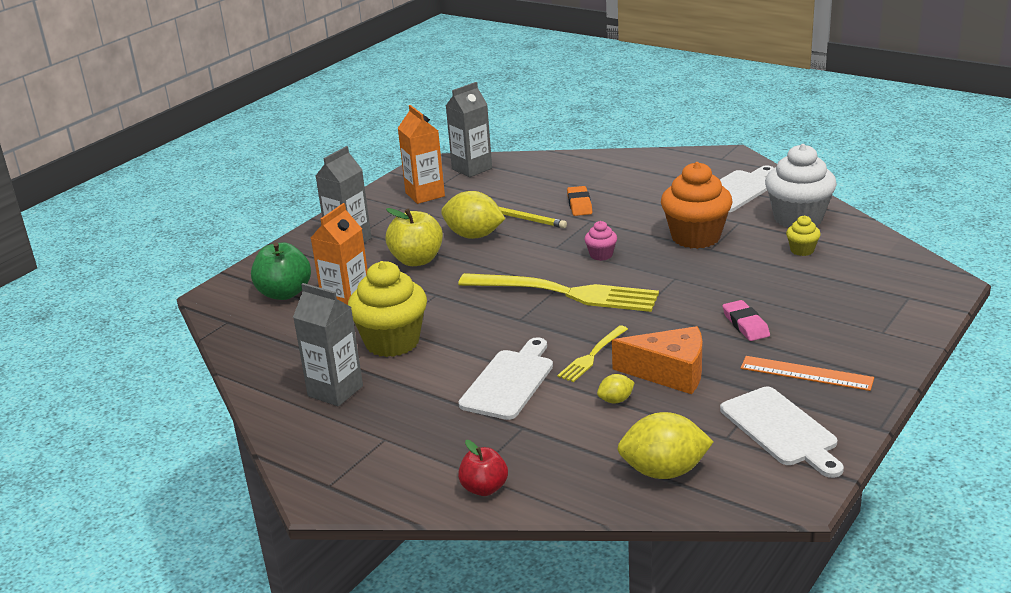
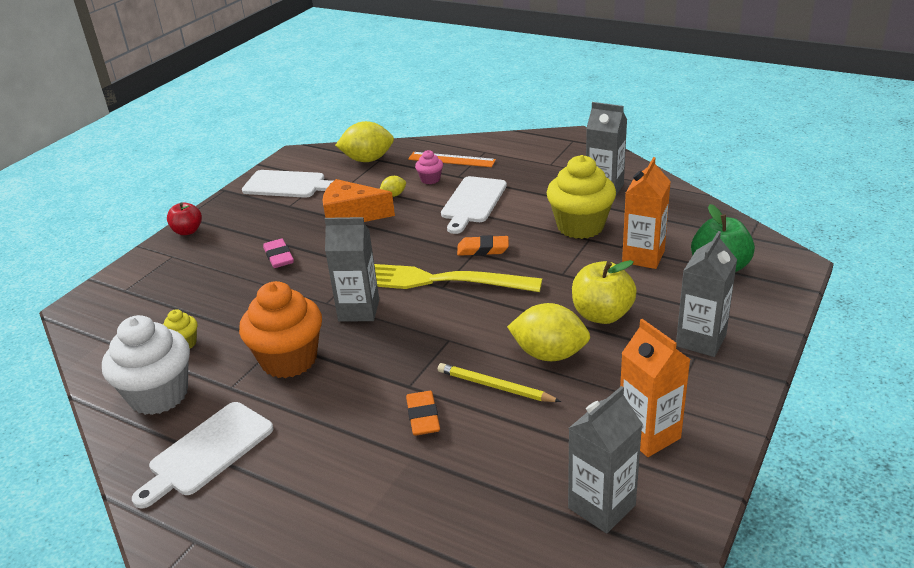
camera: 175 degrees right, 5 degrees up
(484, 488) = (476, 145): red apple -> red apple (187, 231)
(509, 322) = (483, 249): none -> orange eraser
(592, 355) = (409, 224): yellow fork -> none
(601, 255) = (398, 329): pink cupcake -> pink cupcake (430, 179)
(640, 270) = (359, 310): none -> grey carton
(781, 430) = (287, 185): white cutting board -> white cutting board turned 135 degrees clockwise
(806, 373) = (251, 220): orange ruler -> orange ruler (451, 160)

